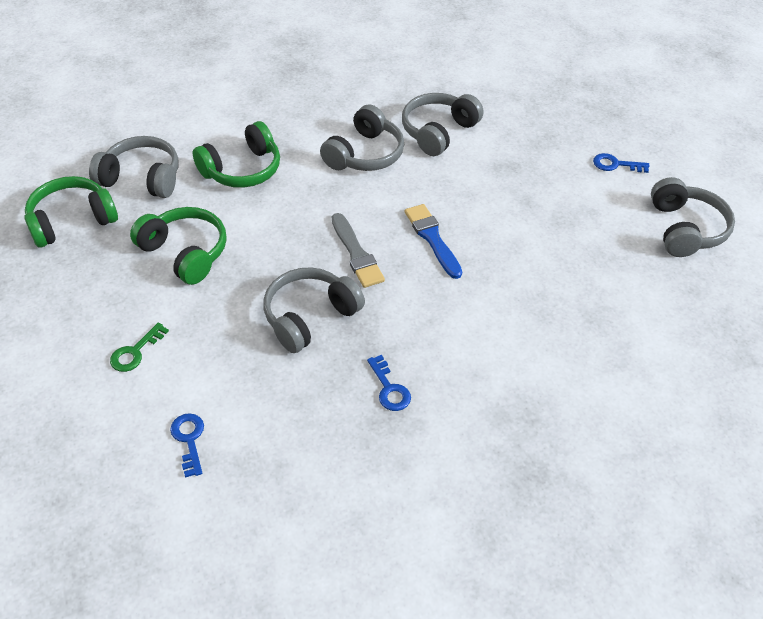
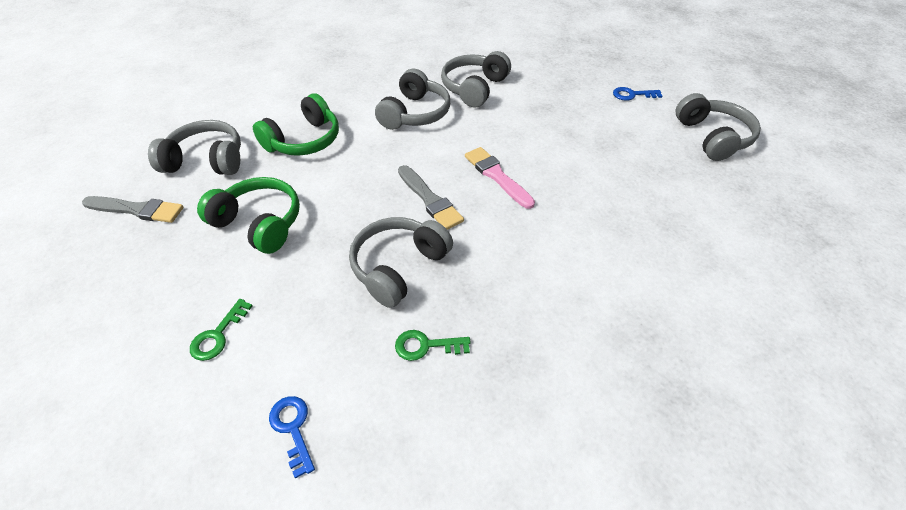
camera: 10 degrees left, 0 degrees up
(72, 221) = (137, 210): green headphones -> grey brush
(318, 392) = (426, 346): none -> green key
(389, 389) = (499, 328): blue key -> none
(432, 238) = (497, 176): blue brush -> pink brush

